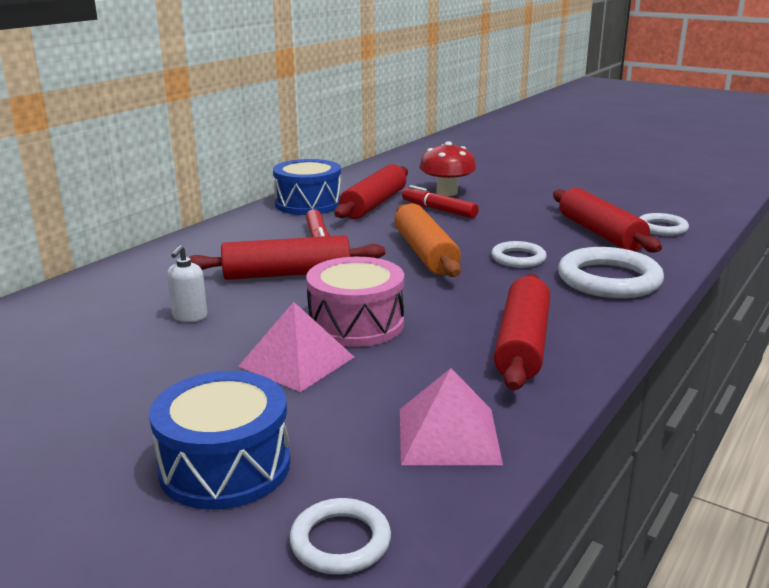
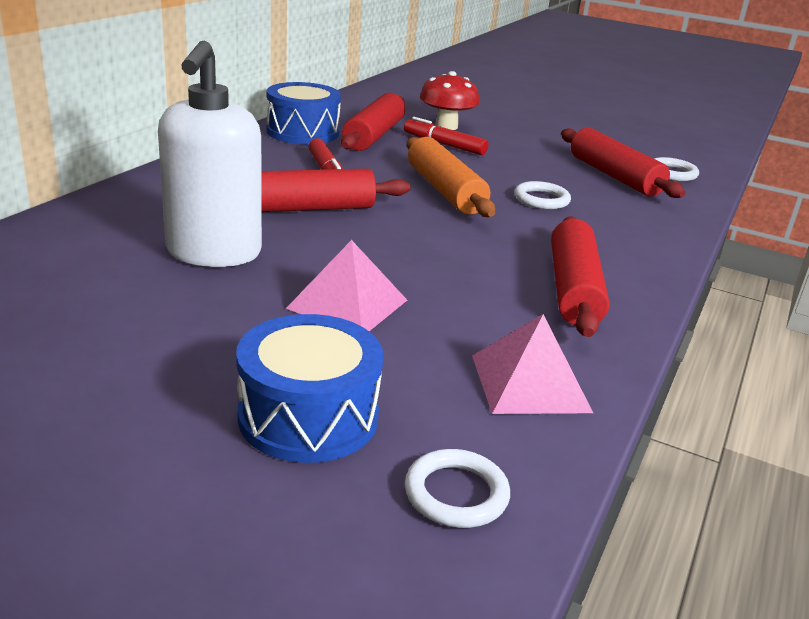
camera: 10 degrees left, 5 degrees up
(190, 317) = (213, 253): white soap dispenser -> white soap dispenser, size x2.43
(356, 324) = (397, 265): pink drum -> none
(609, 280) = (637, 224): white ring -> none

